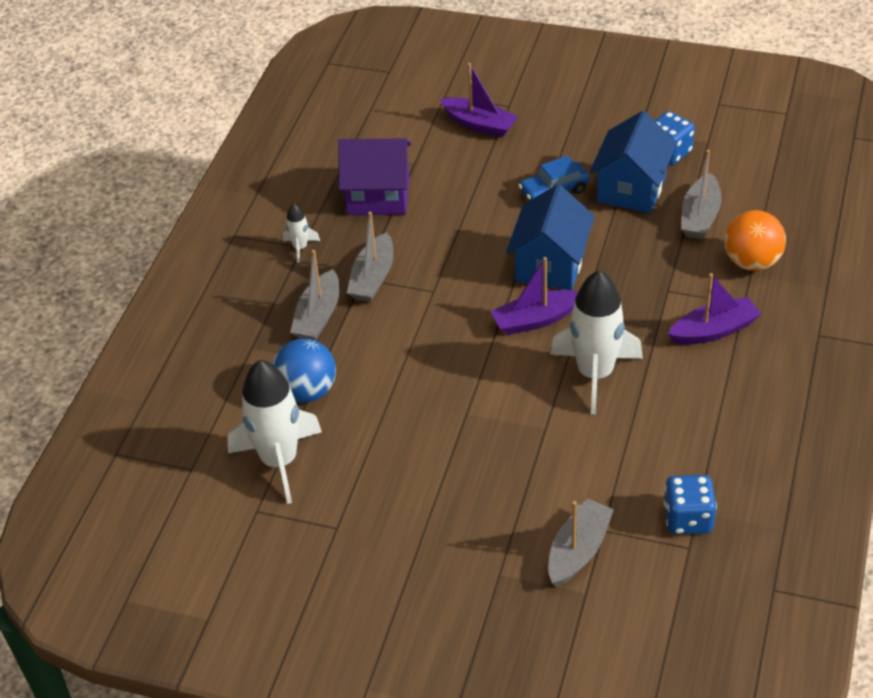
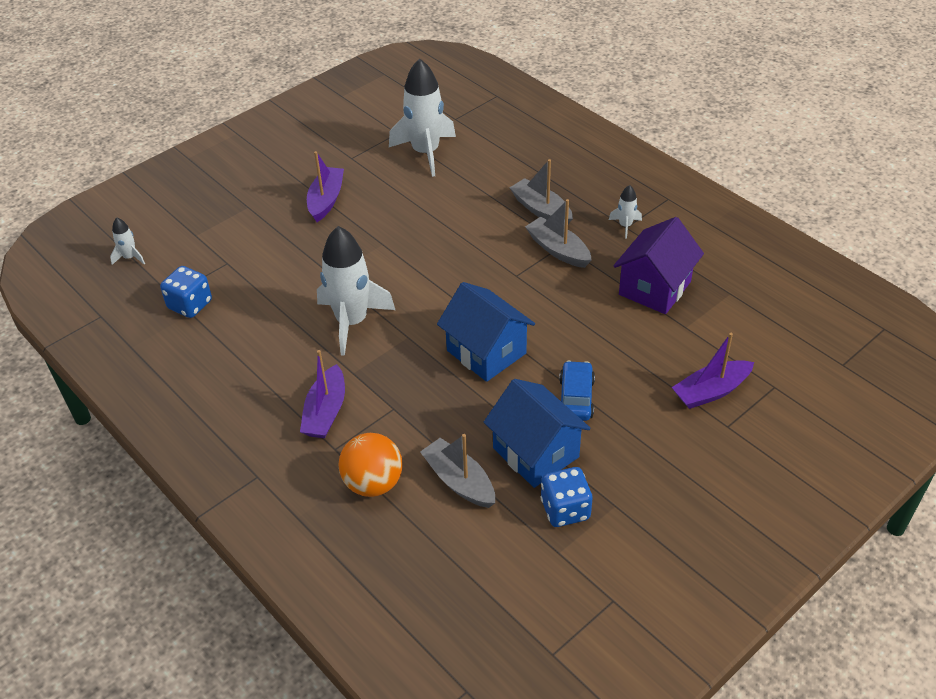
camera: 120 degrees right, 0 degrees up
(307, 391) = (473, 182): blue ball -> none
(535, 320) = (435, 315): purple boat -> purple boat (326, 200)
(578, 551) = (225, 245): grey boat -> none
(672, 631) = (130, 257): none -> white rocket

